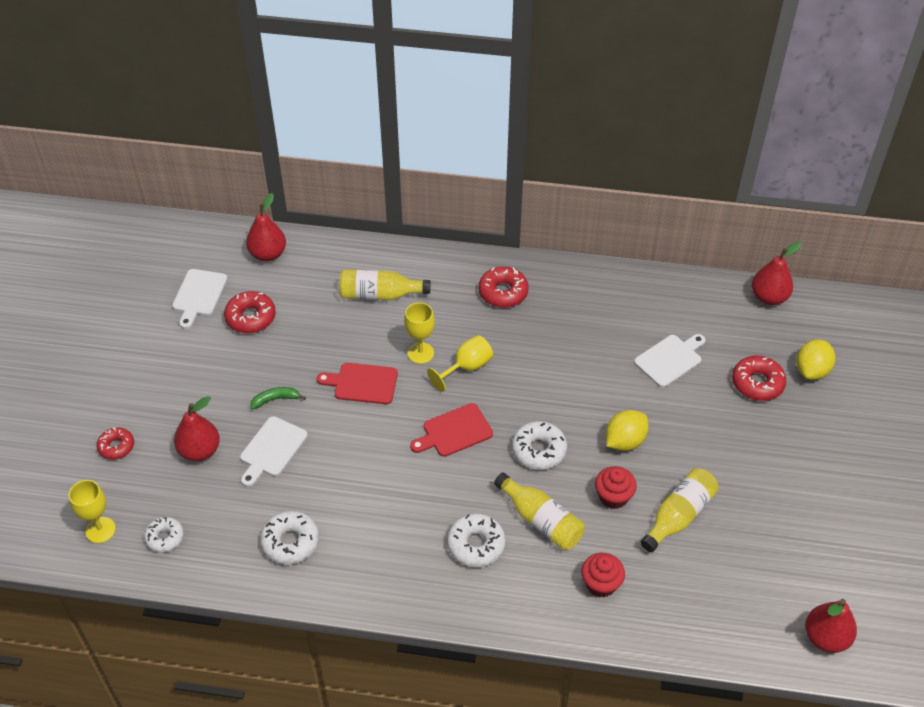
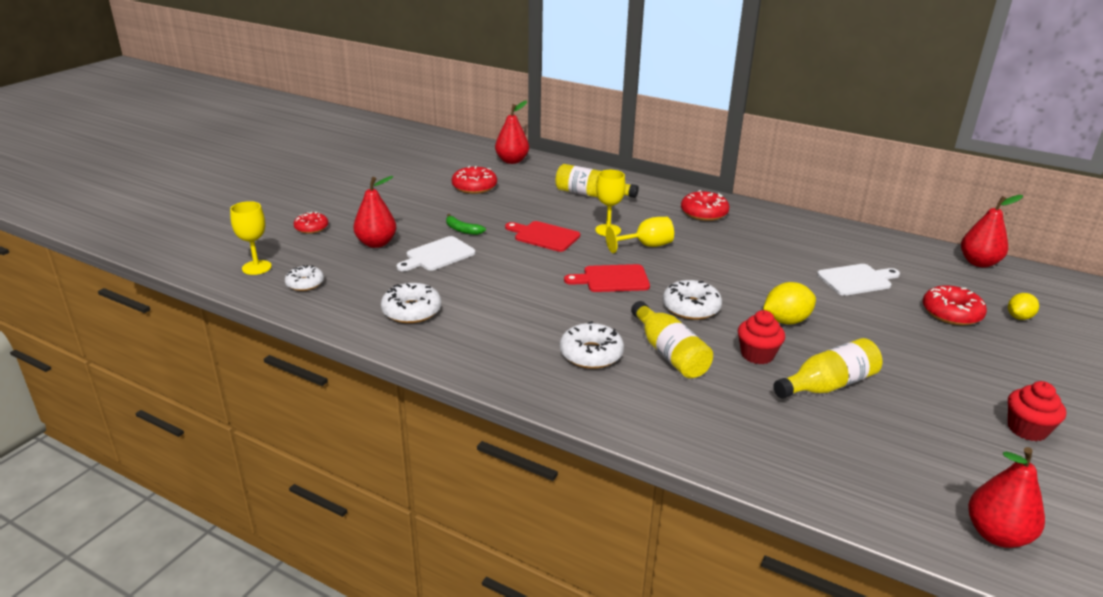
camera: 20 degrees right, 20 degrees down
(199, 295) = (442, 170): white cutting board -> none
(275, 399) = (462, 230): green banana -> green banana turned 150 degrees counterclockwise
(601, 584) = (714, 414): red cupcake -> red cupcake (1027, 429)
(811, 371) = (1019, 317): yellow lemon -> yellow lemon, size x0.65

